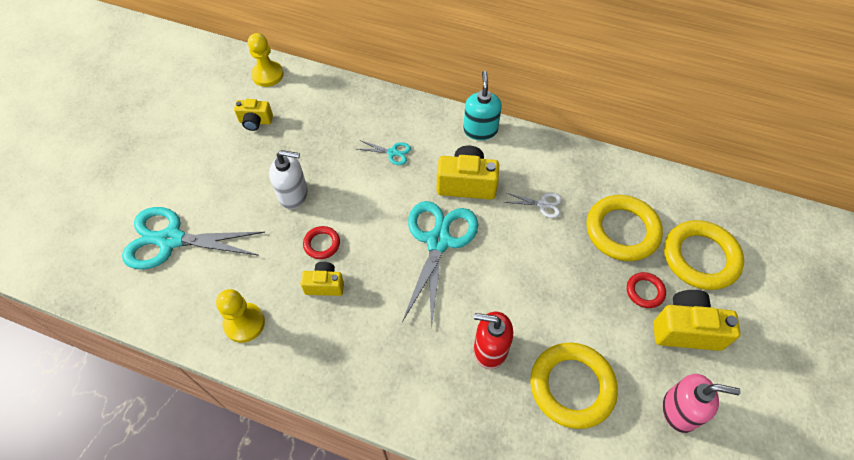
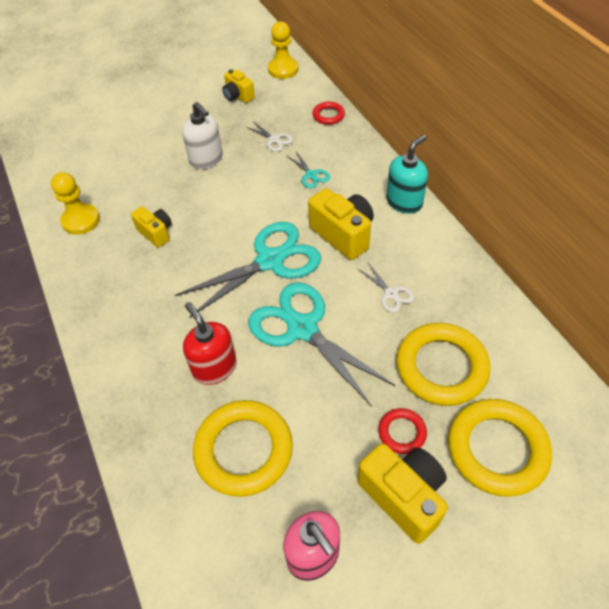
camera: 45 degrees right, 5 degrees down
(171, 240) = (101, 139): turquoise scissors -> turquoise scissors (302, 328)
(322, 244) = (186, 205): red ring -> red ring (328, 115)
(331, 142) = (274, 140): none -> white scissors

